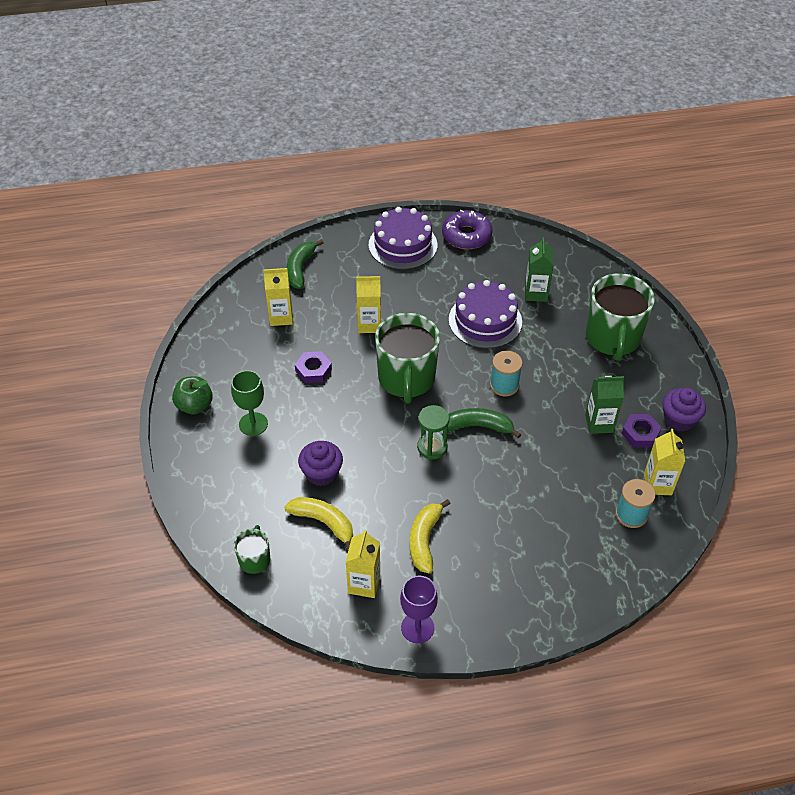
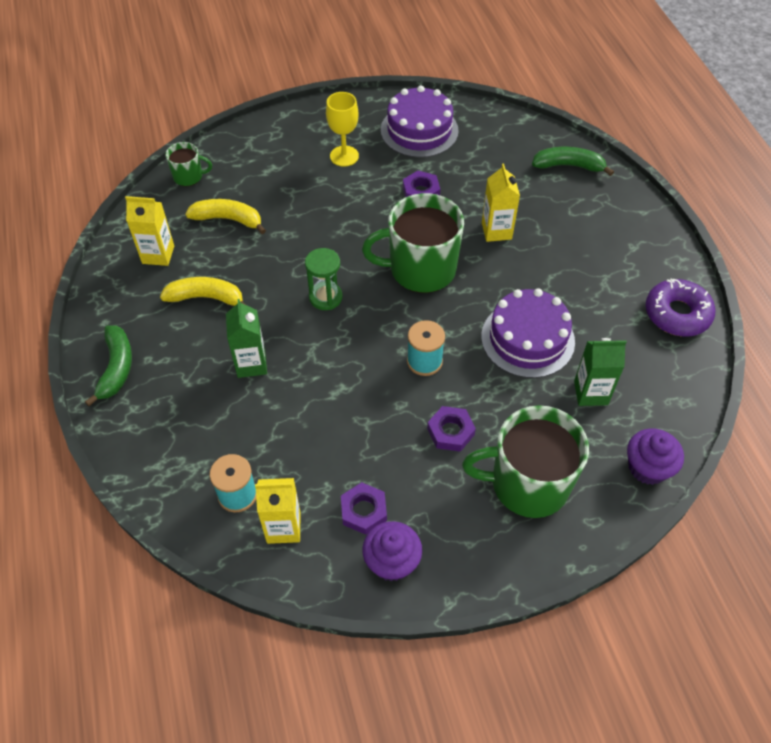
camera: 85 degrees right, 5 degrees up
(194, 405) = (362, 114): green apple -> none
(253, 424) = (344, 156): green goblet -> yellow goblet
(281, 317) = (491, 159): yellow carton -> none
(321, 473) = (287, 212): purple cupcake -> purple cupcake (647, 467)
(324, 522) = (228, 219): yellow banana -> yellow banana turned 105 degrees counterclockwise
(403, 245) = (637, 251): purple cake -> purple cake (419, 130)
(417, 627) = (107, 298): purple goblet -> none
(478, 426) = (358, 337): green banana -> green banana (116, 368)
(570, 376) = (450, 431): none -> purple nut
(599, 423) = (375, 463): green carton -> green carton (251, 364)

